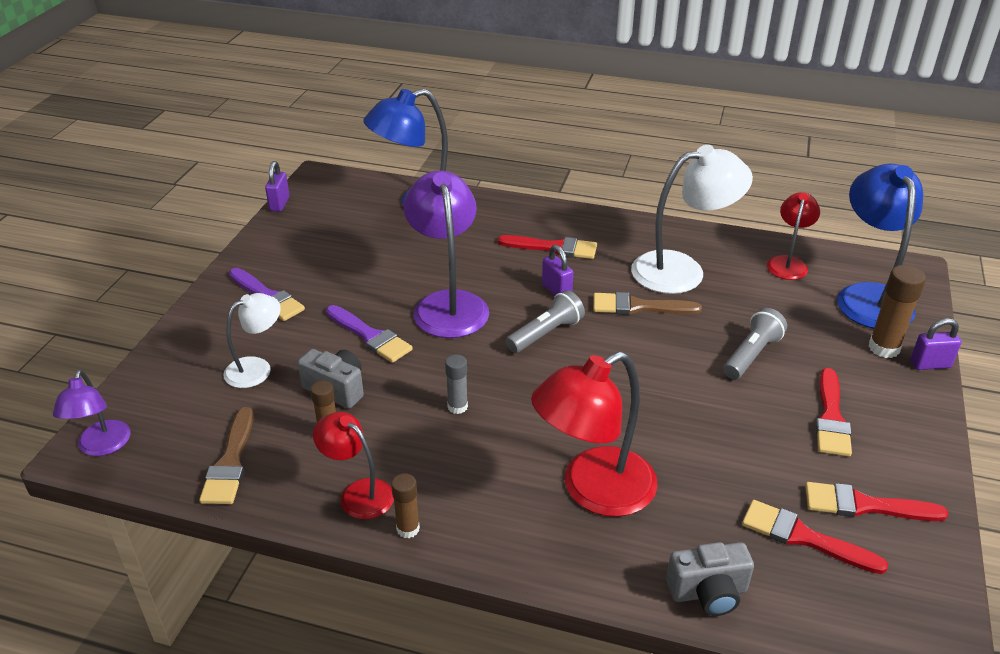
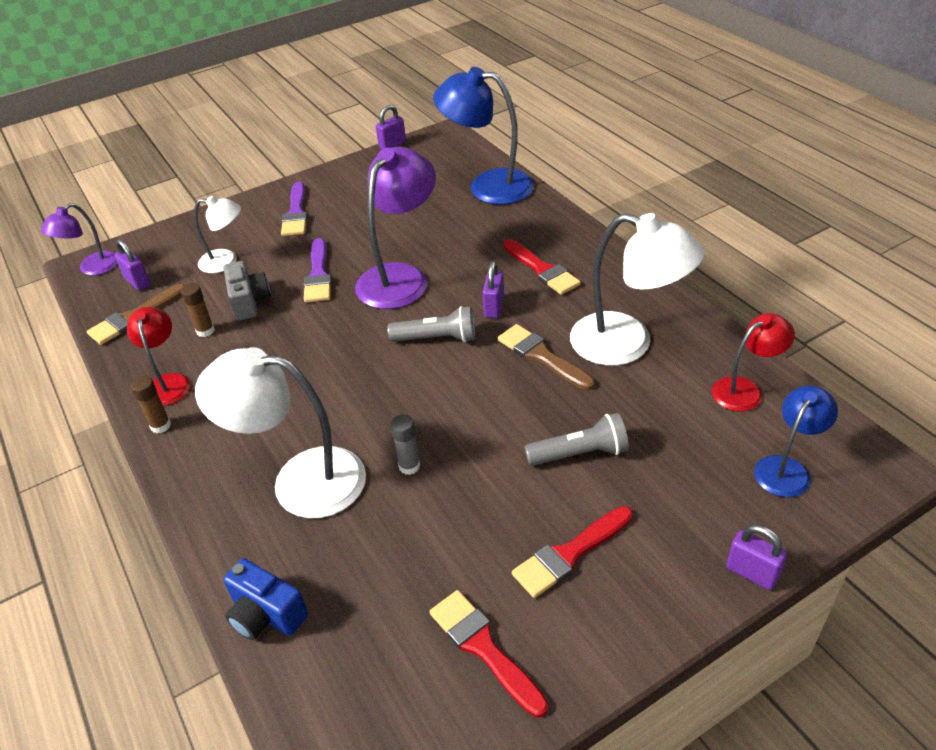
camera: 45 degrees right, 5 degrees up
(182, 432) = (137, 282): none -> purple padlock
(457, 407) = (301, 359): grey glue stick -> grey glue stick (409, 466)
(593, 490) = (300, 480): red lamp -> white lamp
(708, 592) = (266, 615): grey camera -> blue camera
(804, 537) = (394, 633): red brush -> none
(869, 296) = (787, 468): blue lamp -> blue lamp, size x0.57
(884, 348) = (724, 526): brown glue stick -> none

